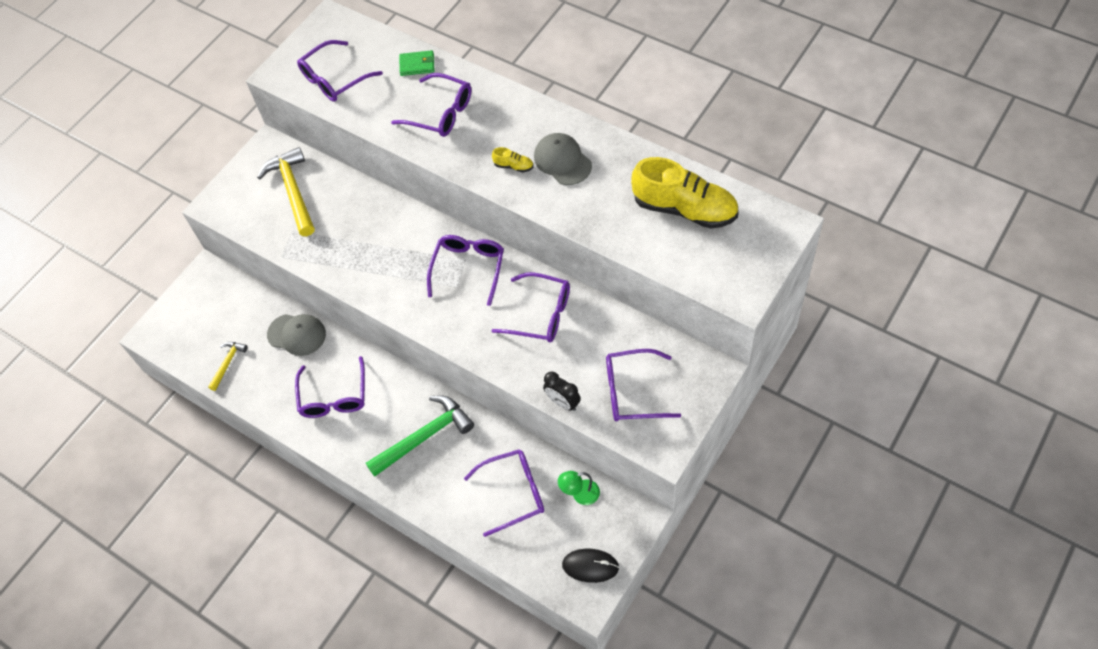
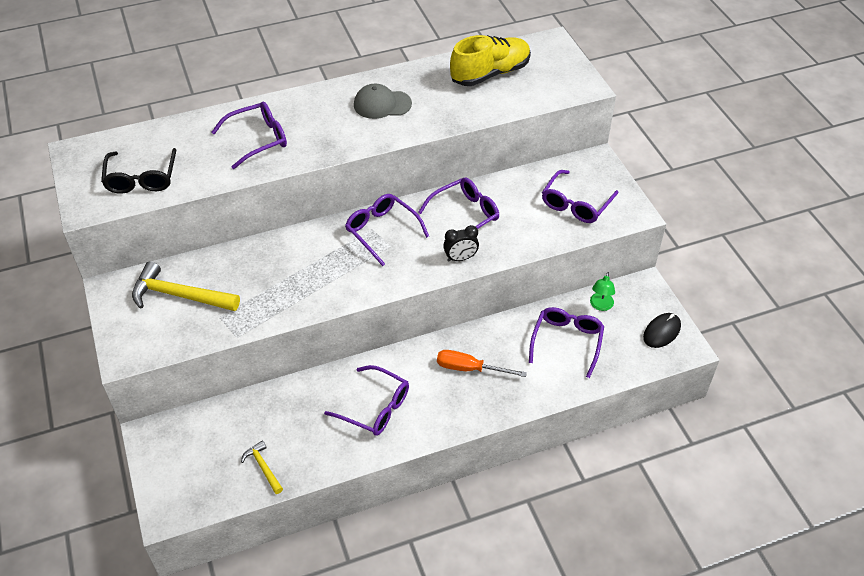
camera: 60 degrees left, 10 degrees down
(297, 334) = (288, 401): grey cap -> none
(334, 79) = (141, 178): purple glasses -> black glasses
(417, 65) = (194, 128): green wallet -> none
(424, 437) = (469, 368): green hammer -> orange screwdriver
(513, 166) = (356, 129): yellow shoe -> none
(563, 402) = (550, 243): black clock -> black clock (460, 258)

